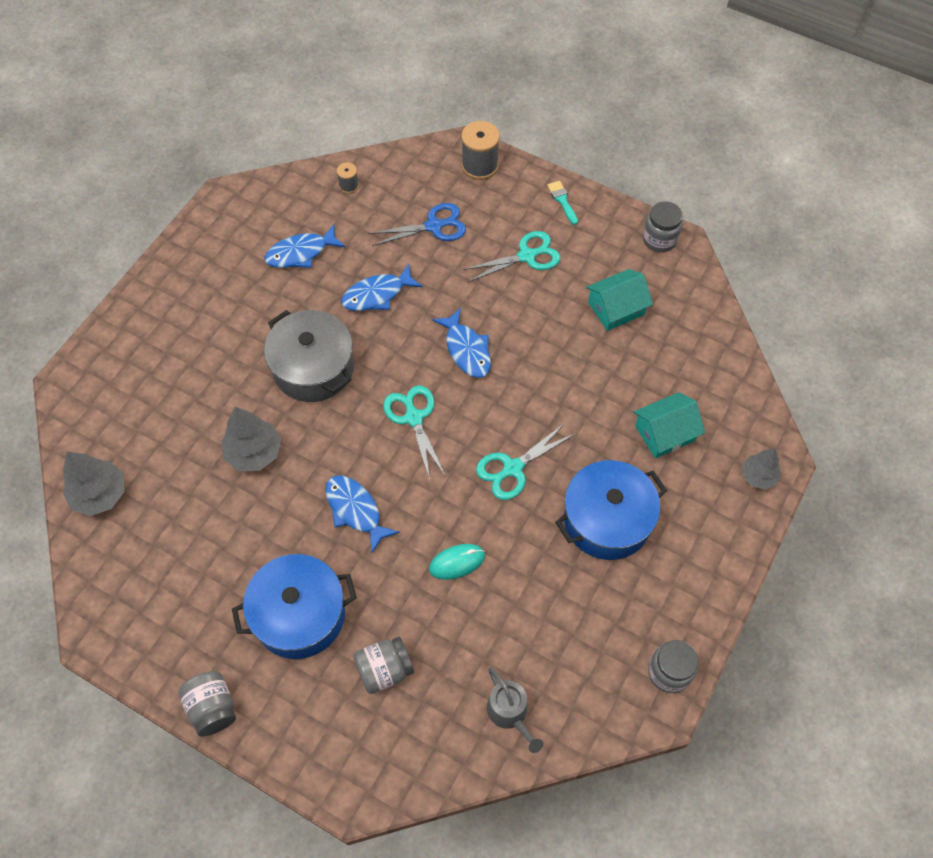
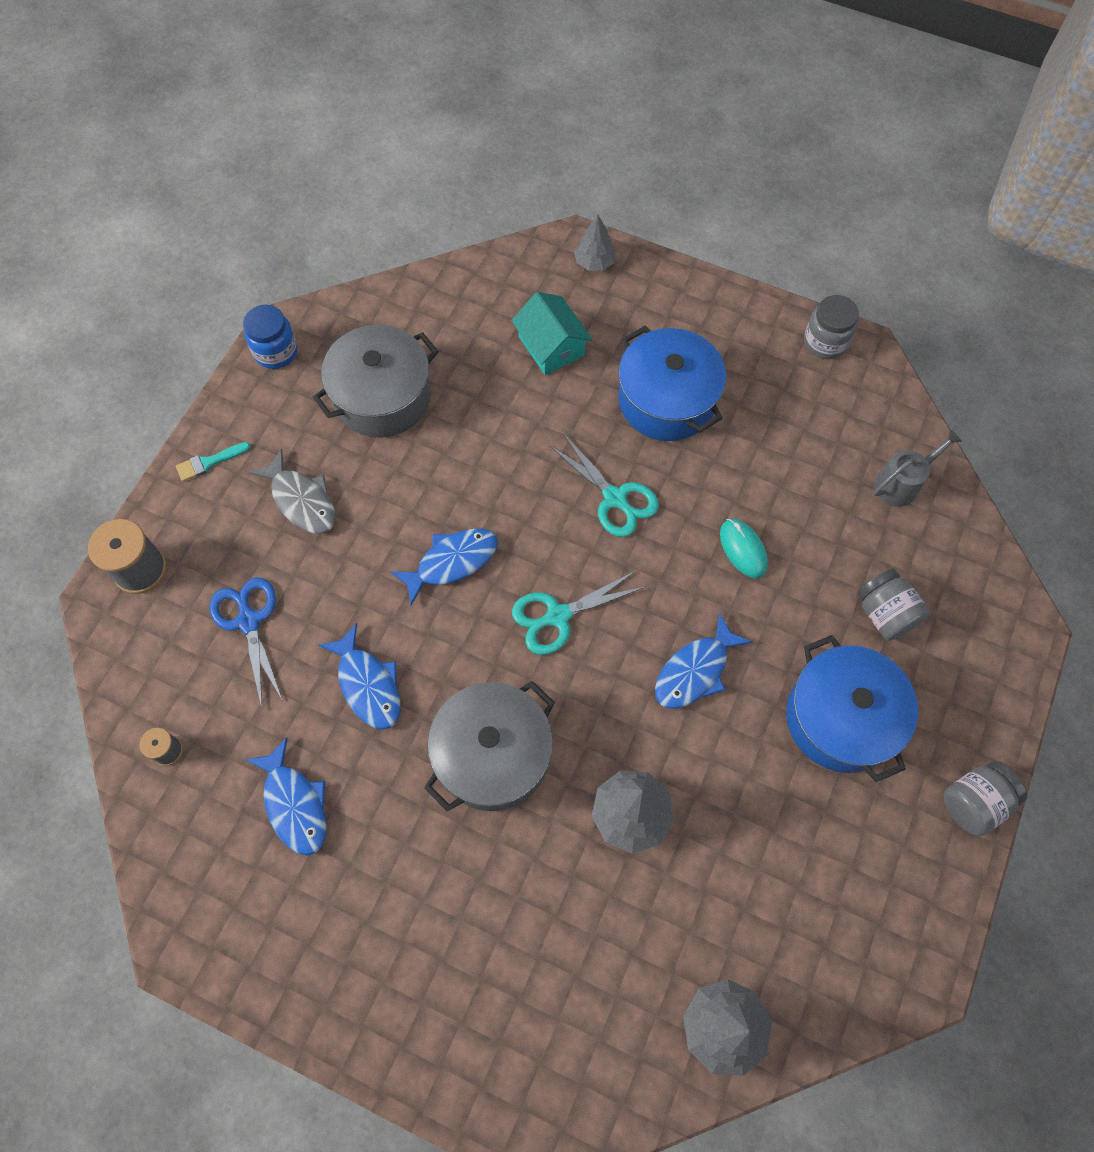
camera: 95 degrees left, 5 degrees up
(526, 256) = (302, 500): turquoise scissors -> grey fish
(616, 308) = (382, 397): turquoise house -> grey pot
(659, 239) = (276, 352): grey jar -> blue jar

